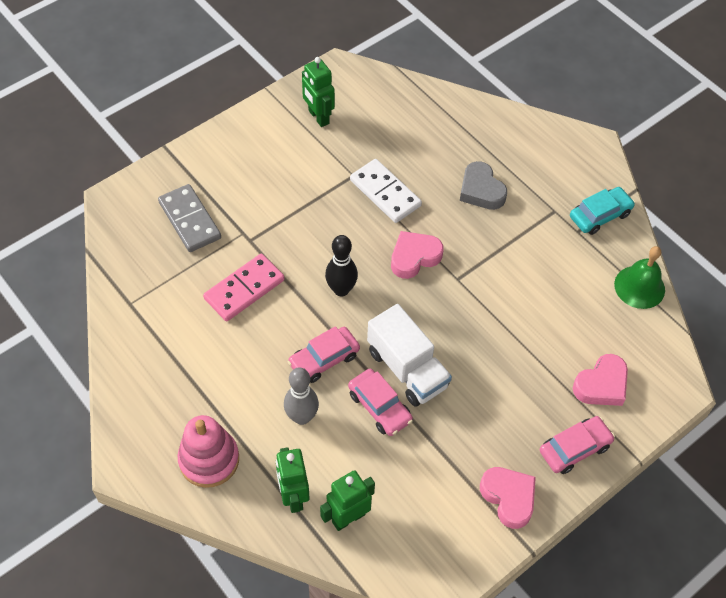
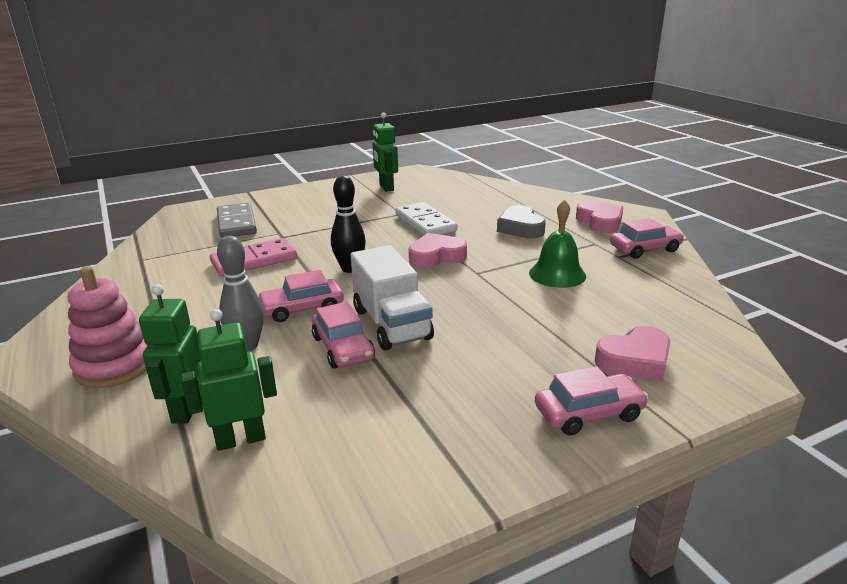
camera: 15 degrees right, 30 degrees down
(508, 498) = (478, 450): pink heart -> pink heart (600, 222)
(600, 215) = (645, 249): turquoise car -> pink car
(639, 287) = (689, 294): green bell -> green bell (557, 274)

